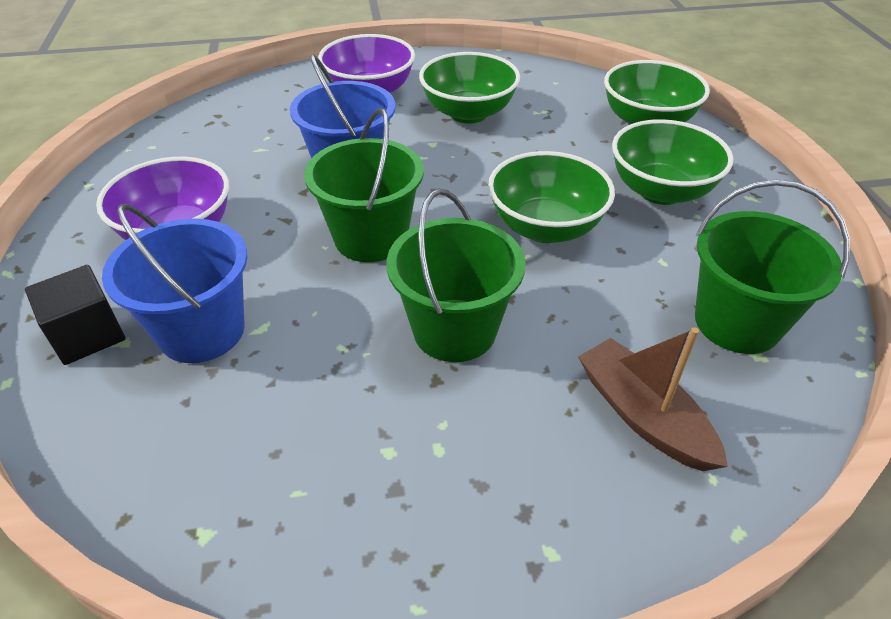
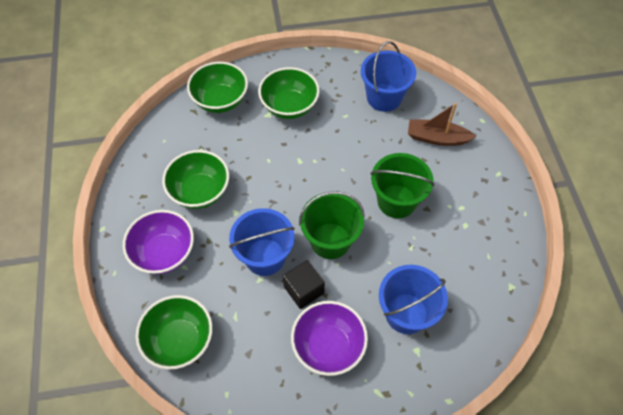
camera: 90 degrees left, 15 degrees up
(88, 335) = (413, 371): black cube -> black cube (304, 290)
(545, 227) = (320, 159): green bowl -> green bowl (180, 340)
(643, 415) = (437, 138): brown boat -> brown boat turned 45 degrees clockwise
(737, 322) = (384, 97): green bucket -> blue bucket

